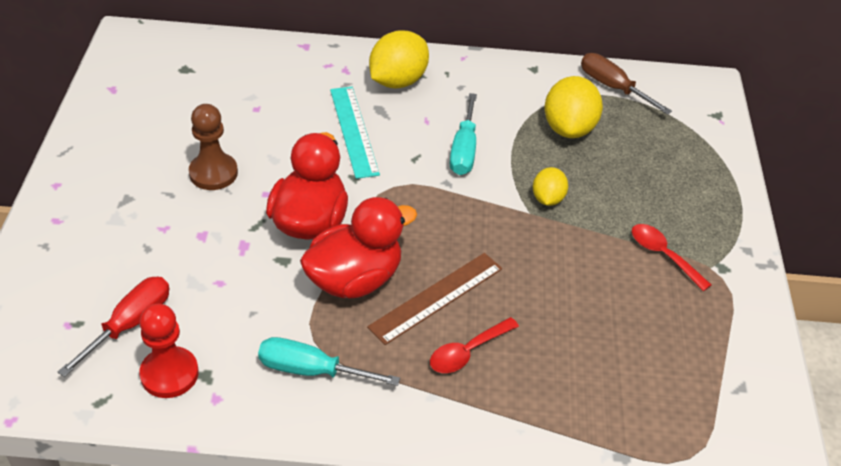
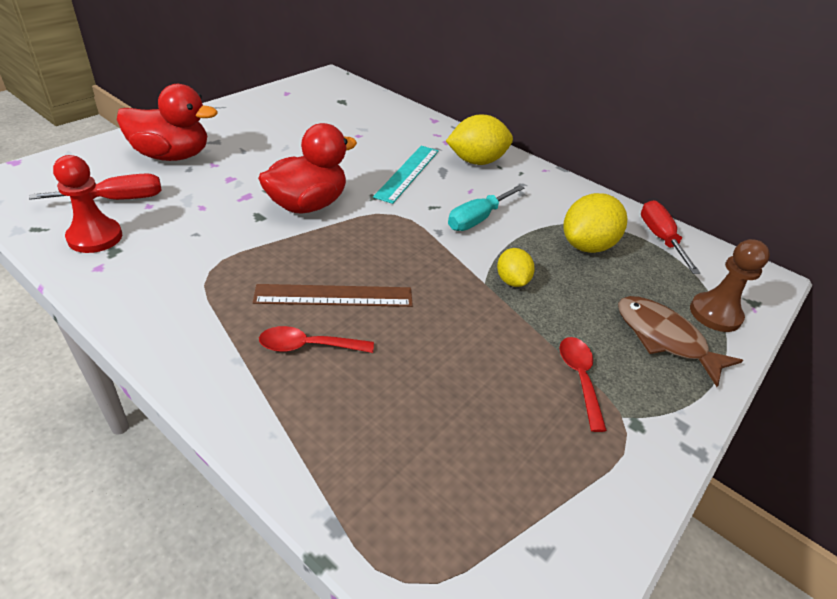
camera: 35 degrees right, 5 degrees down
(213, 173) = (284, 153): brown pawn -> brown pawn (715, 314)
(311, 370) = (180, 288): turquoise screwdriver -> none
(354, 279) = (290, 252): red duck -> red duck (172, 156)
(547, 199) = (512, 281): yellow lemon -> yellow lemon turned 60 degrees counterclockwise
(613, 87) = (660, 238): brown screwdriver -> red screwdriver
(687, 186) = (664, 338): none -> brown fish

